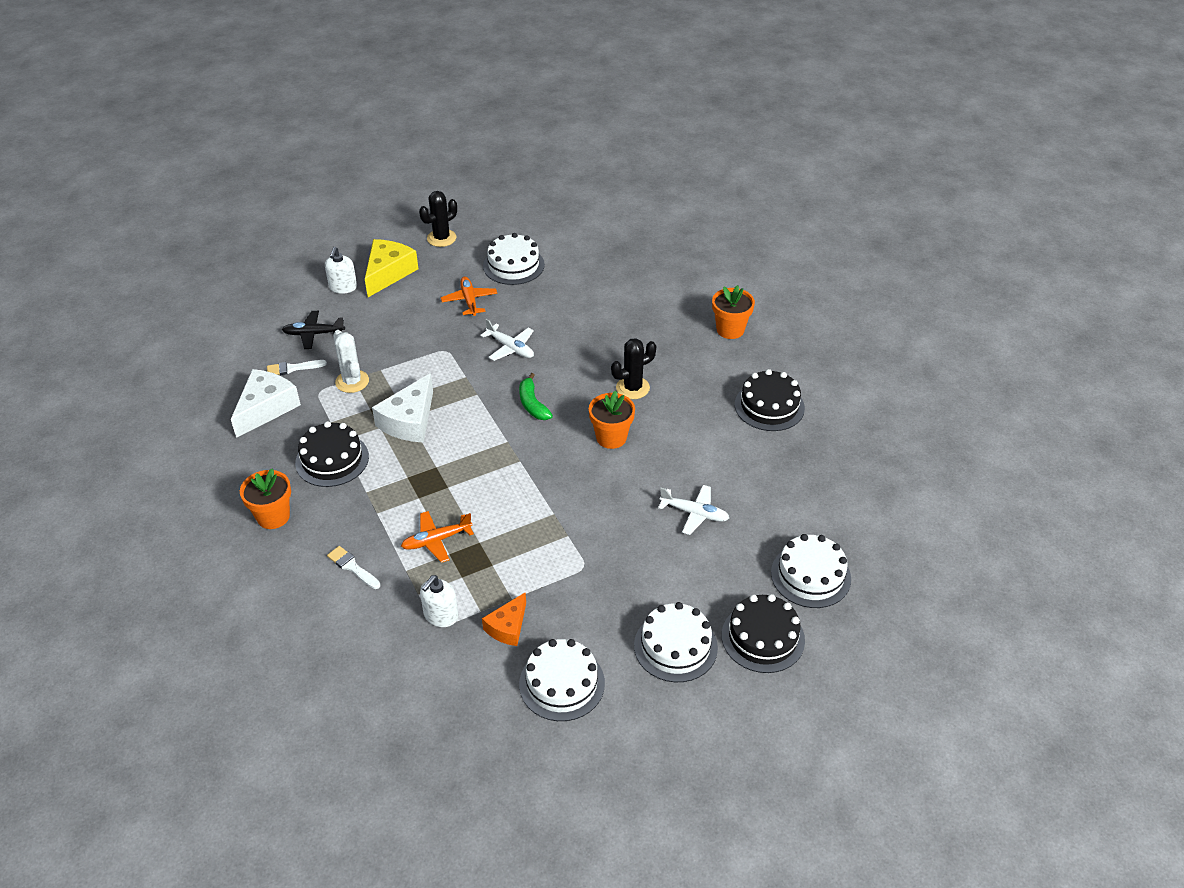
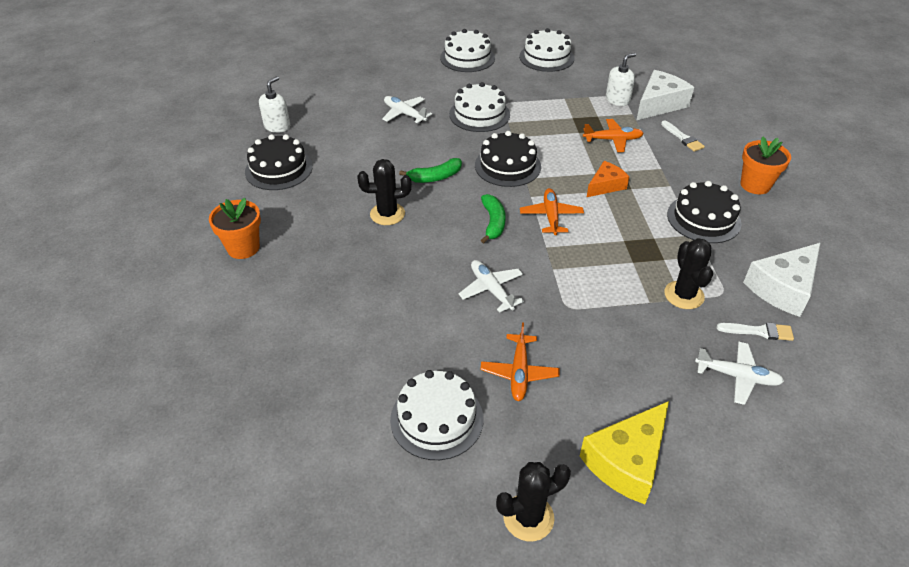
camera: 160 degrees left, 0 degrees up
(313, 334) = (737, 376): black plane -> white plane
(343, 287) = (699, 452): white soap dispenser -> white soap dispenser (277, 126)
(352, 381) = (684, 295): white cactus -> black cactus
(409, 421) = (622, 236): white cheese -> white cheese (659, 104)
(481, 424) = (551, 216): none -> orange plane
(508, 627) = (572, 86): orange cheese -> orange cheese (605, 185)
(611, 437) = (435, 177): orange flower pot -> green banana
(763, 637) = (411, 51): black cake -> black cake (507, 166)
(810, 575) = (355, 69): white cake -> white cake (479, 114)

